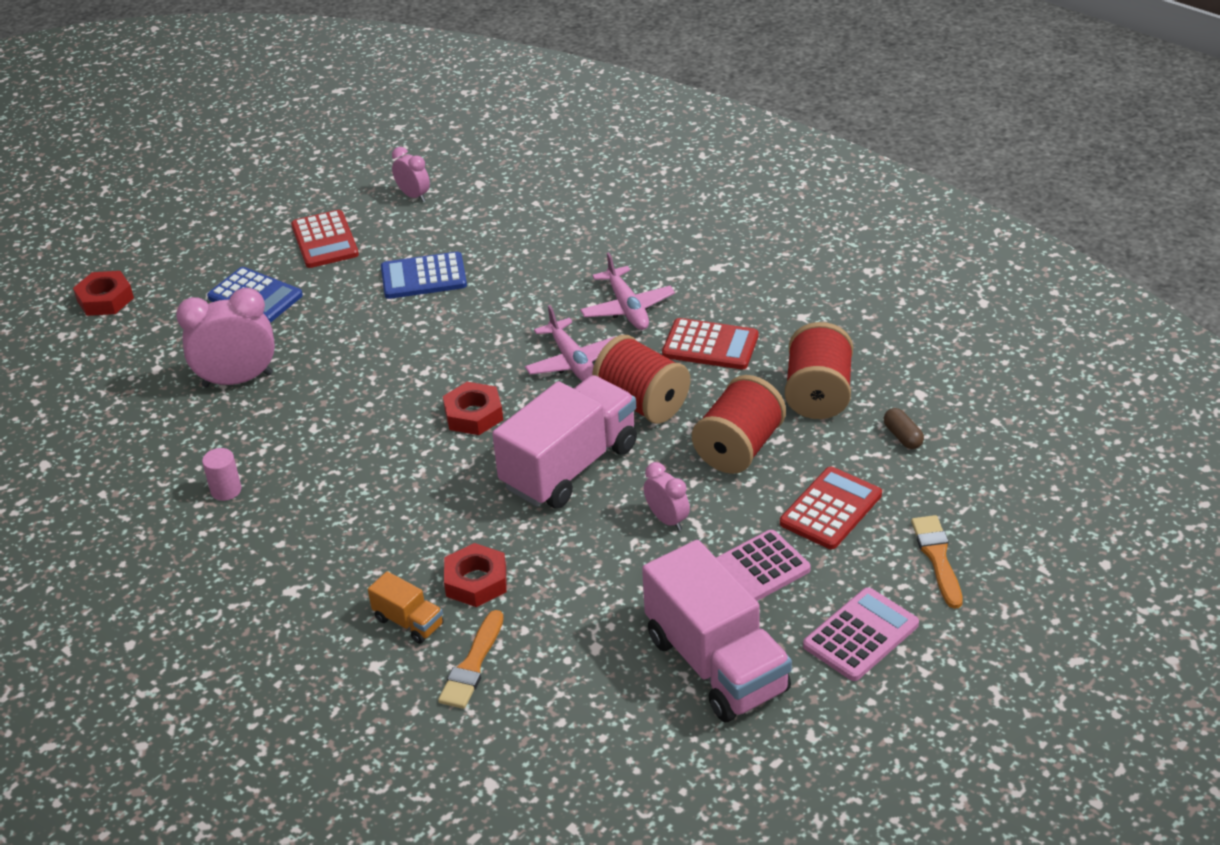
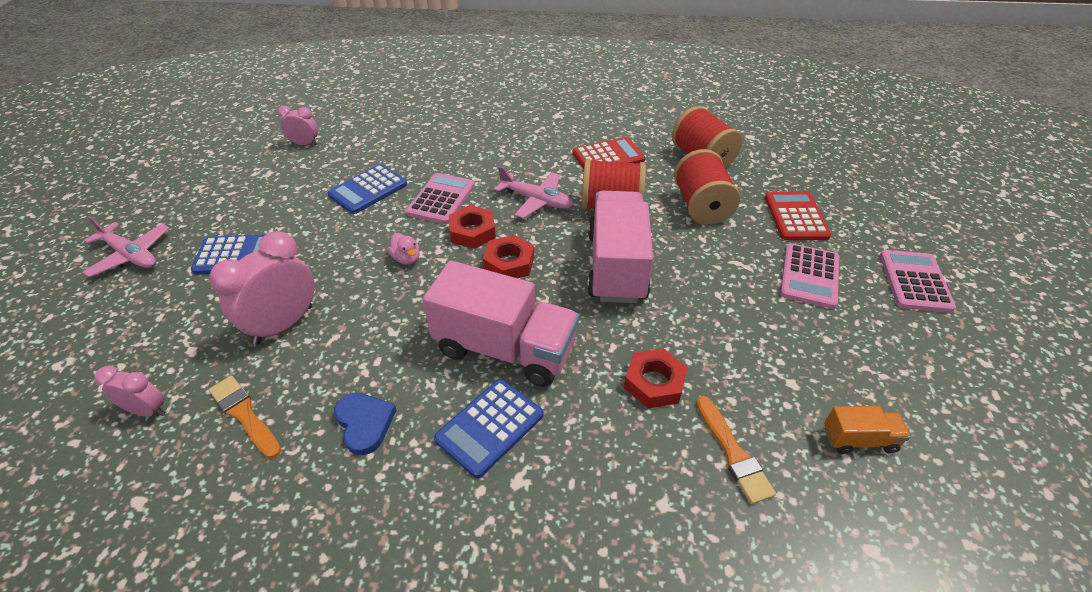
camera: 40 degrees left, 5 degrees up
(105, 299) = (83, 315): red nut -> red nut (472, 232)
(226, 490) = (364, 423): pink cylinder -> blue heart
(310, 542) = (489, 427): none -> blue calculator
(324, 240) = (261, 195): red calculator -> none
(389, 367) = (407, 259): none -> pink duck
(409, 622) = (645, 447): orange truck -> orange truck (859, 439)
(481, 318) = (441, 199): none -> pink calculator
(627, 308) = (532, 156): pink plane -> pink plane (131, 255)
(667, 519) = (719, 269): pink clock -> pink clock (147, 410)
(717, 664) = (874, 348): pink truck -> pink truck (505, 348)
(902, 436) = (774, 161): brown capsule -> none
(937, 558) = (882, 216): orange brush -> orange brush (244, 414)

